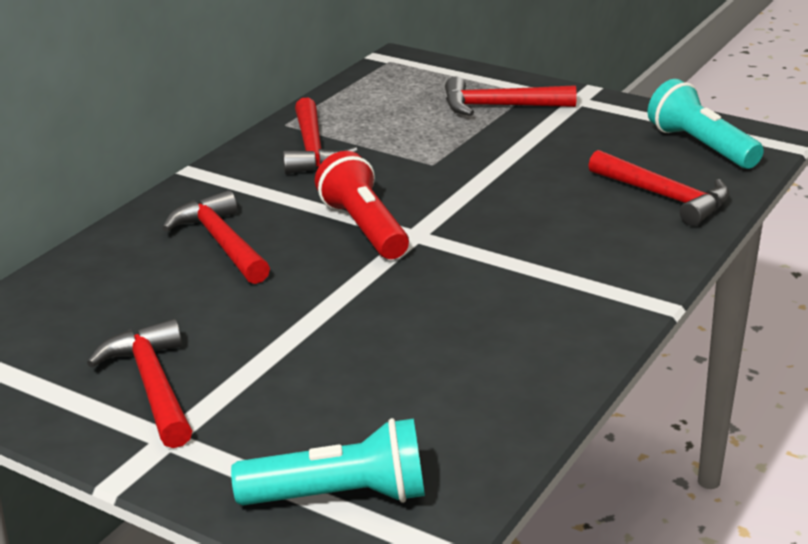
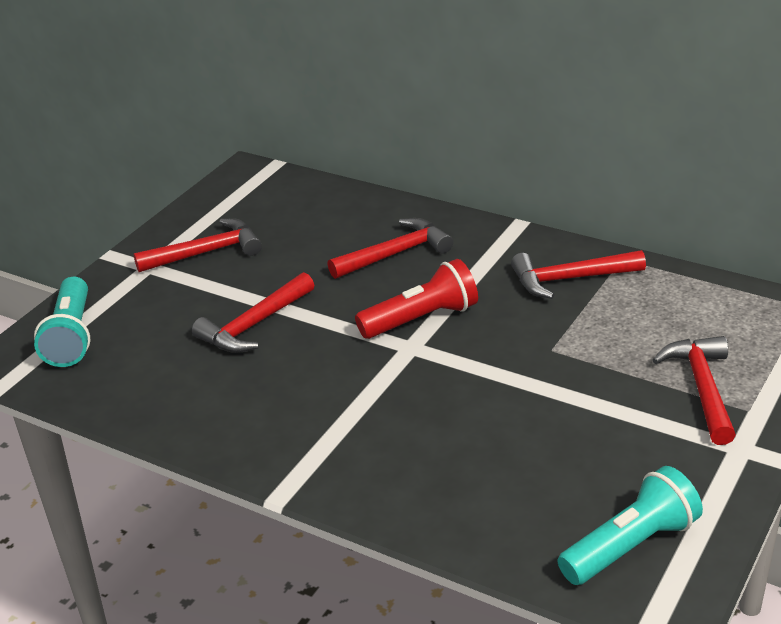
camera: 90 degrees right, 5 degrees up
(664, 197) = (495, 507): red hammer -> red hammer (254, 325)

